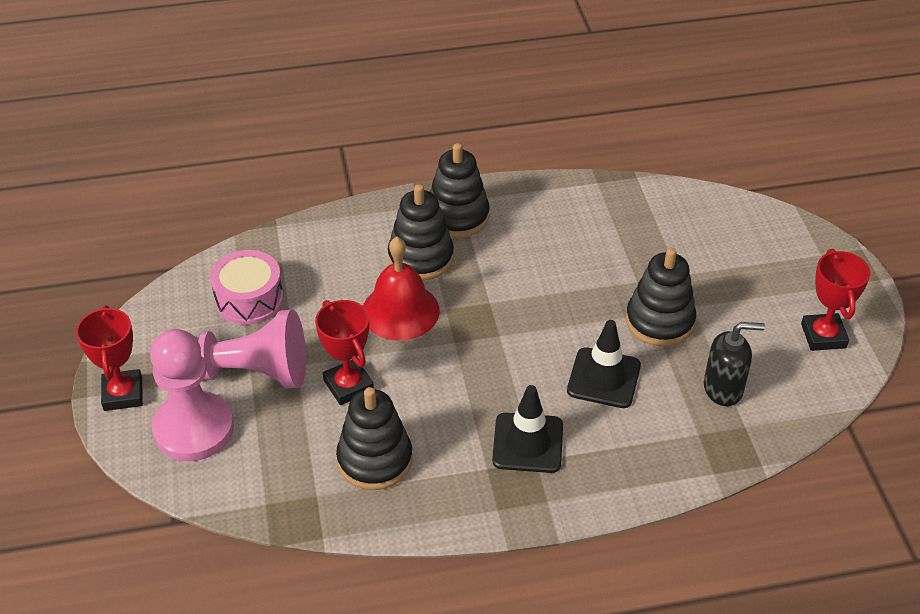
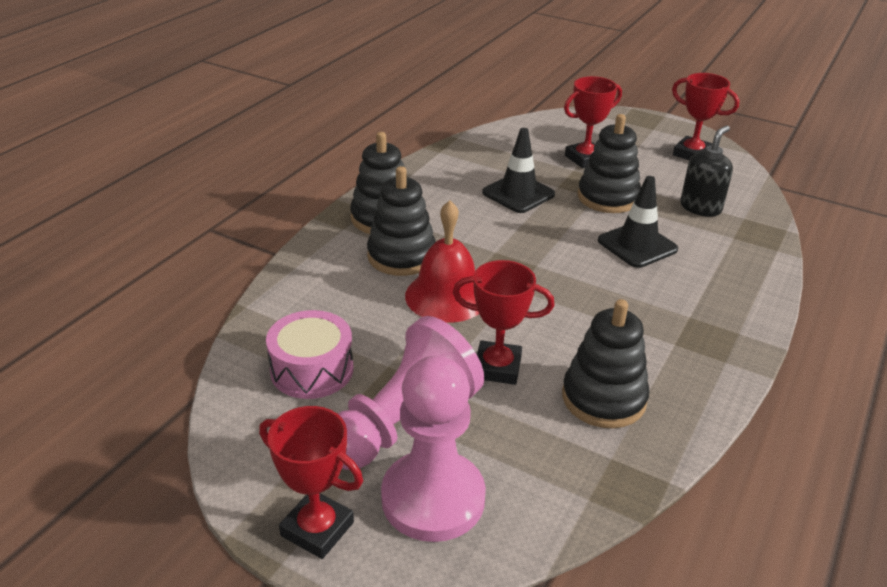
camera: 50 degrees left, 10 degrees down
(528, 443) = (668, 310): black traffic cone -> black traffic cone (518, 194)
(710, 272) = (585, 159): none -> red trophy

